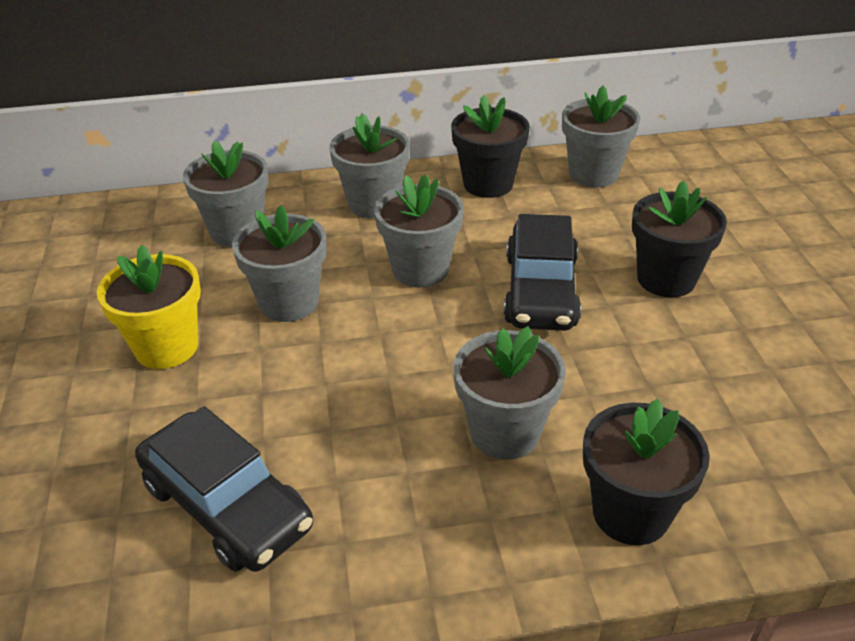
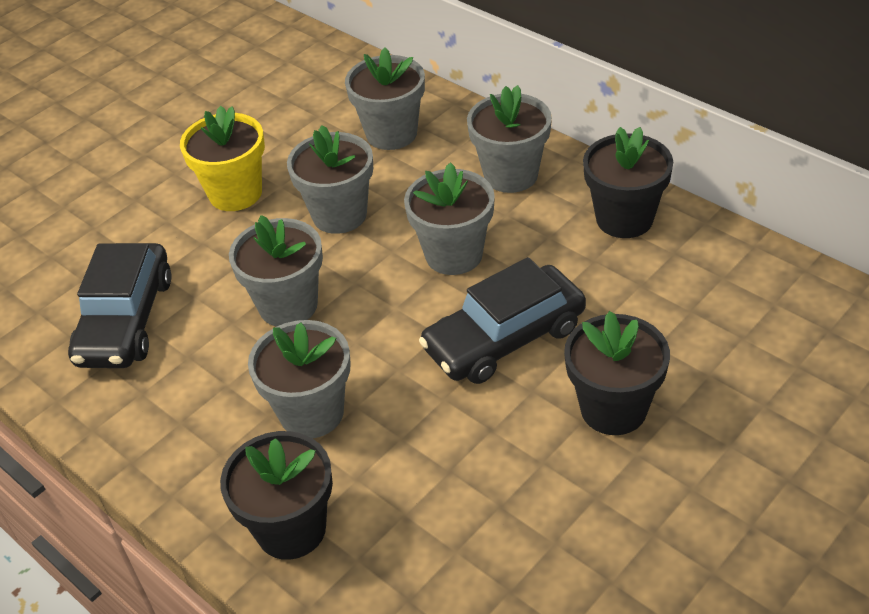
camera: 55 degrees right, 5 degrees up
(593, 174) = (731, 273): grey flower pot -> grey flower pot (288, 305)

